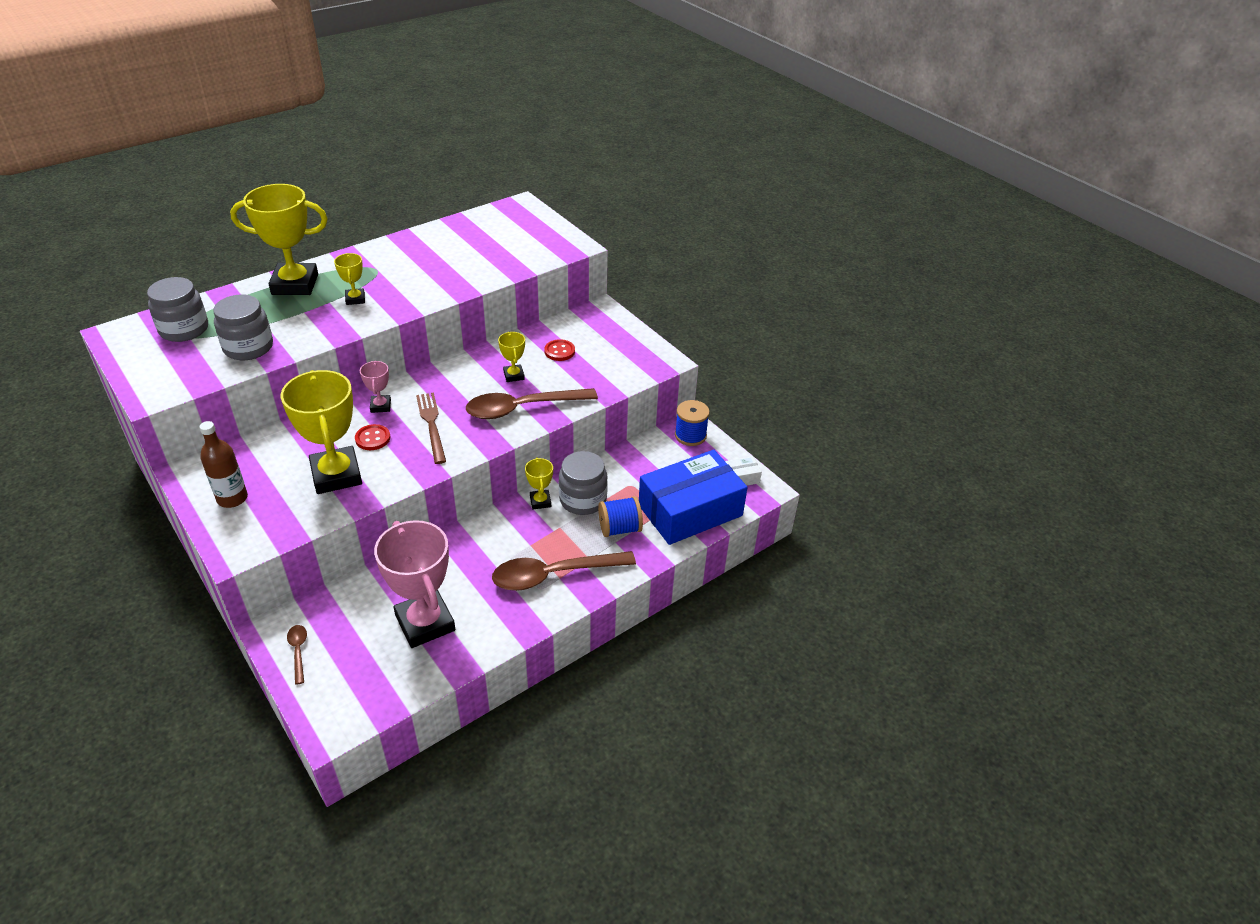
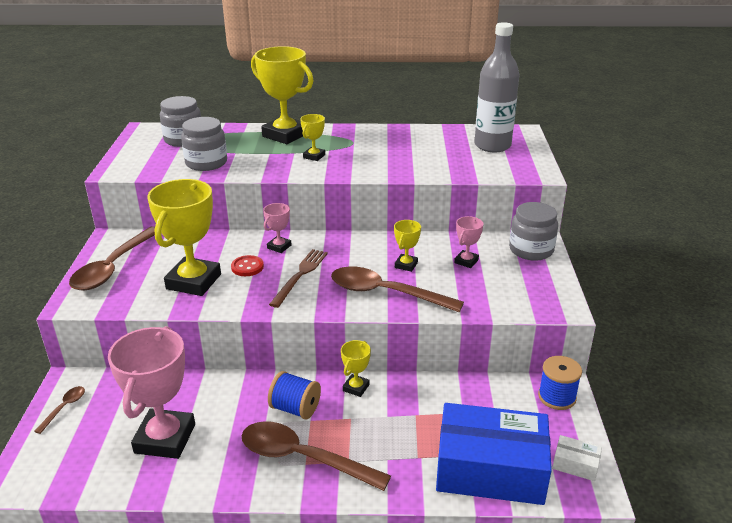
camera: 40 degrees right, 10 degrees down
(232, 498) = (114, 267): brown bottle -> brown spoon
(510, 229) = (492, 146): none -> grey bottle
(559, 351) = (466, 261): red button -> pink trophy
(583, 500) = (394, 405): grey jar -> grey jar (531, 250)
(619, 528) = (403, 449): blue spool -> blue spool (295, 408)

